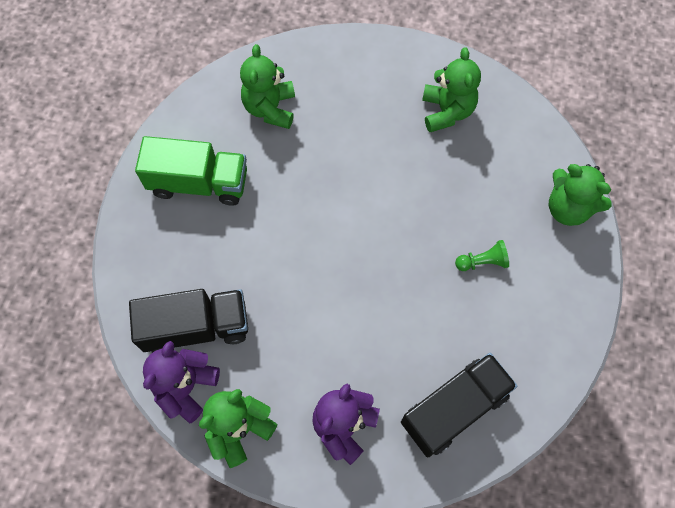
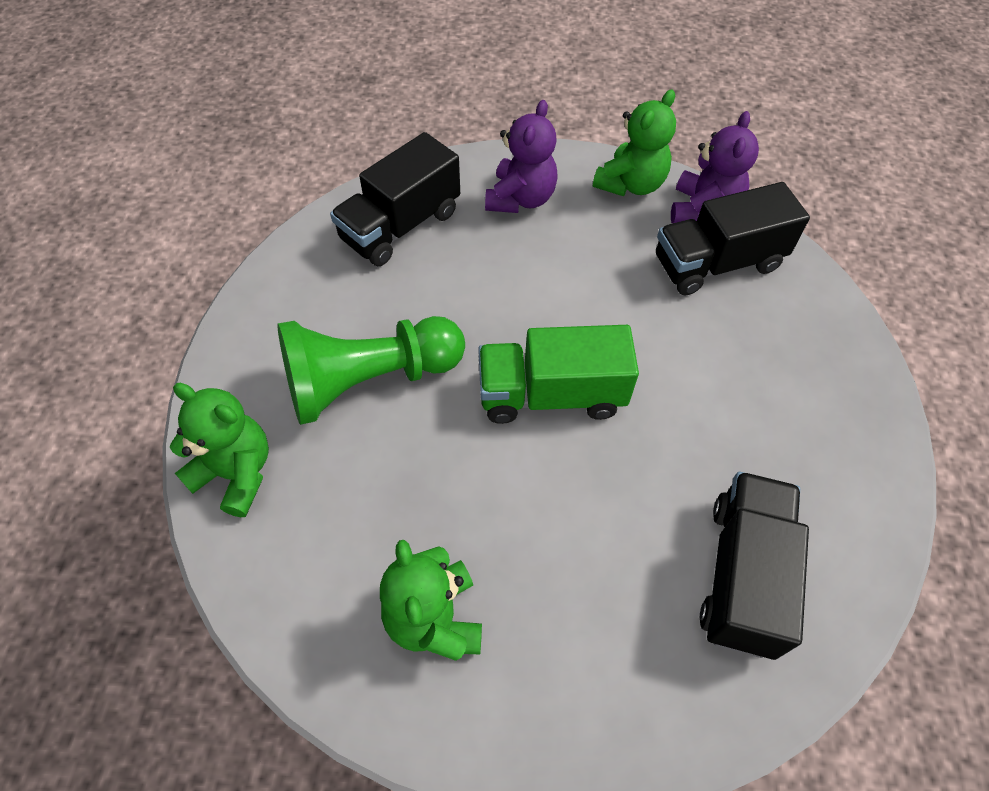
camera: 170 degrees right, 10 degrees down
(199, 183) = (798, 432): green truck -> green truck (551, 394)
(270, 108) = (742, 575): green teddy bear -> black truck
(482, 262) = (369, 381): green pawn -> green pawn, size x2.46

